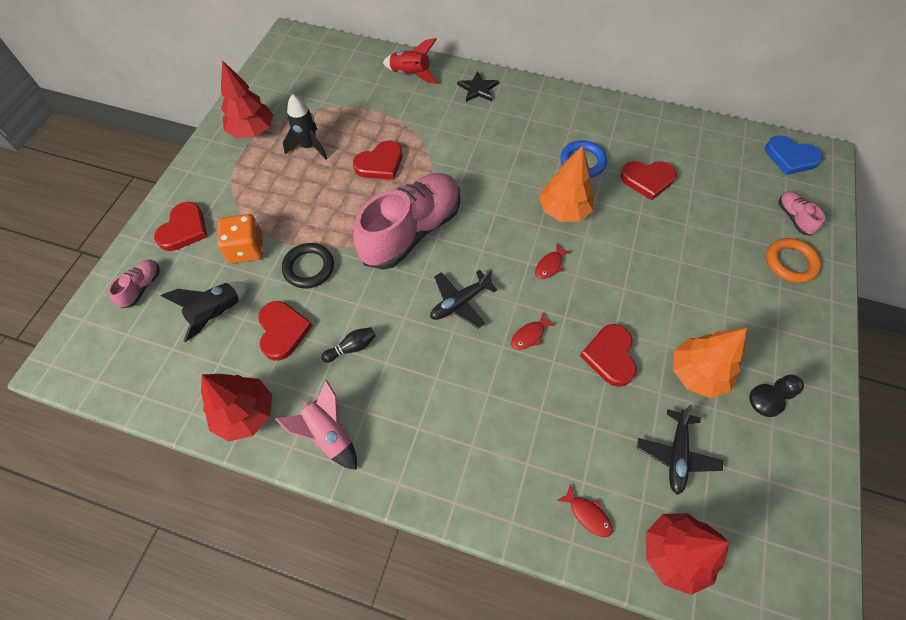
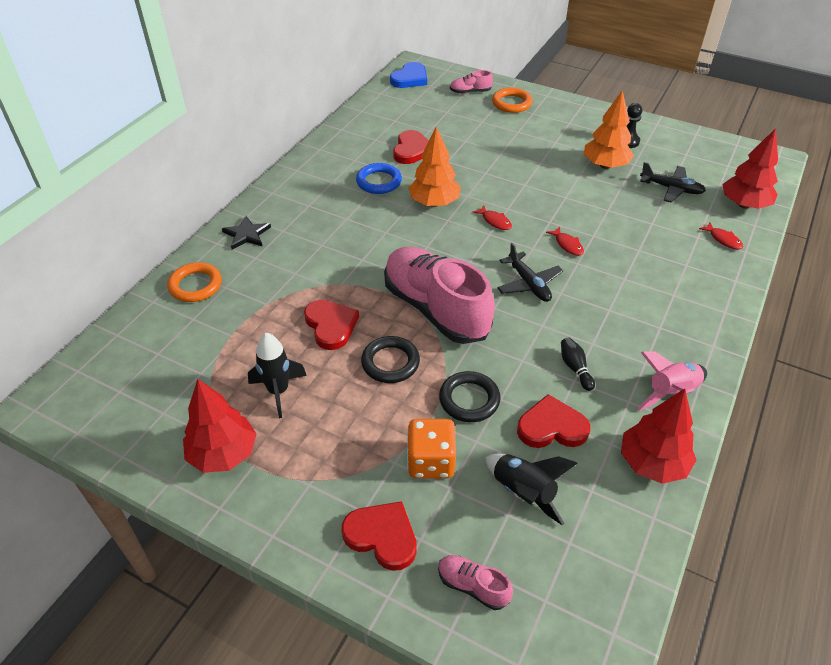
camera: 80 degrees left, 15 degrees down
(344, 209) = (390, 362): none -> black ring
(411, 75) = (195, 285): red rocket -> orange ring
(587, 514) = (723, 239): red fish -> red fish turned 90 degrees clockwise
(610, 356) = (589, 204): red heart -> none

